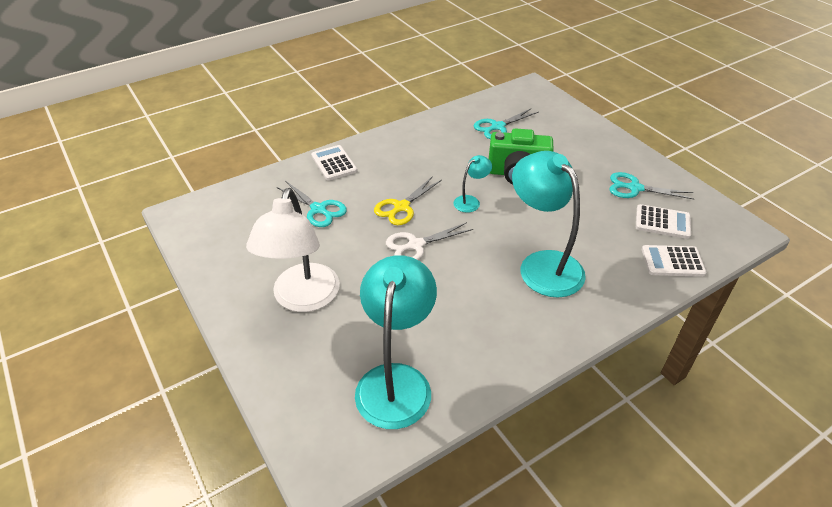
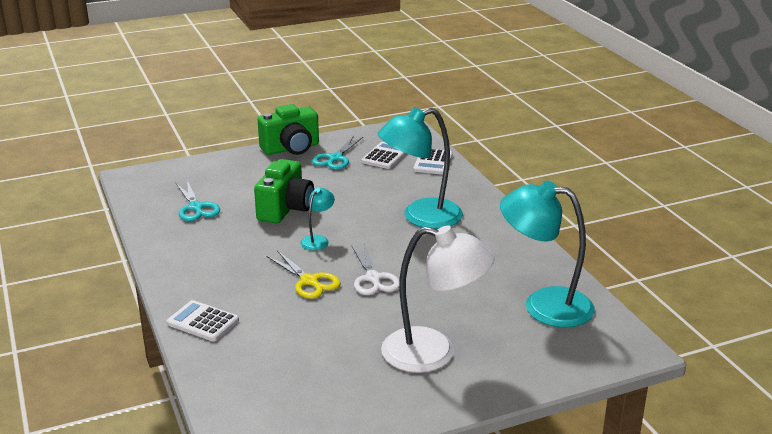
camera: 80 degrees left, 15 degrees down
(318, 209) = (289, 337): turquoise scissors -> none
(334, 163) = (203, 322): white calculator -> white calculator turned 45 degrees clockwise
(471, 201) = (318, 240): turquoise lamp -> turquoise lamp turned 60 degrees clockwise
(637, 157) = (291, 148): none -> green camera

